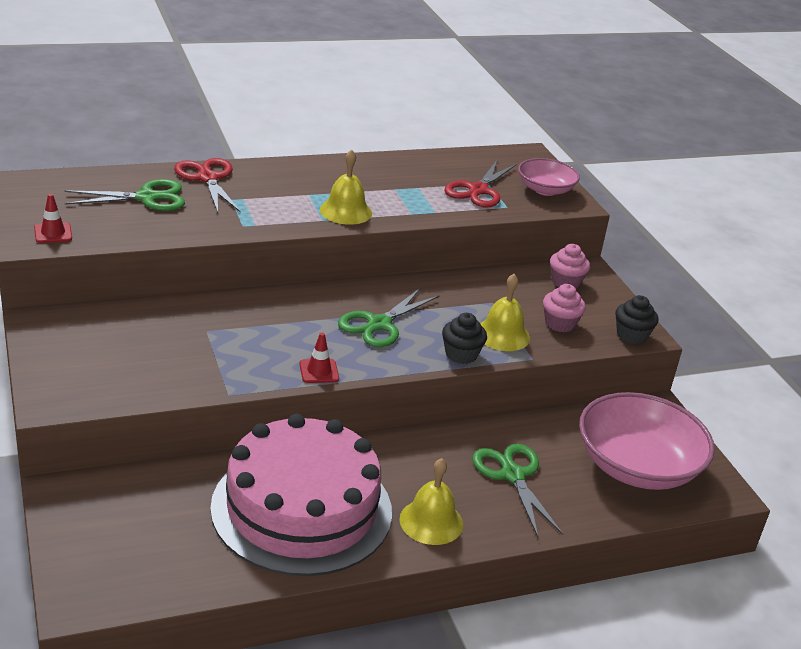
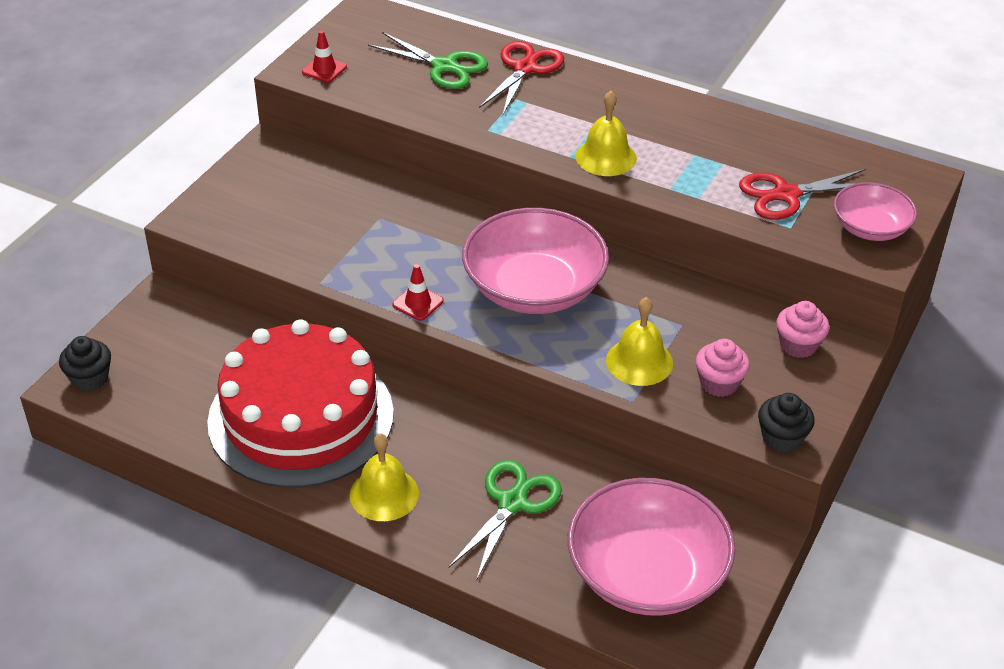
camera: 50 degrees right, 10 degrees up
(302, 509) = (301, 417): pink cake -> red cake
(379, 324) = (534, 288): green scissors -> pink bowl
(461, 354) = (568, 358): black cupcake -> black cupcake (90, 378)

